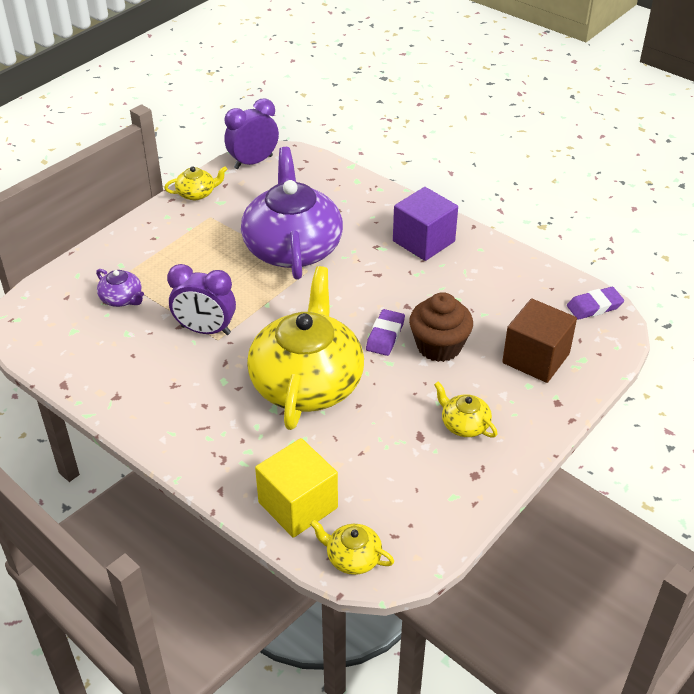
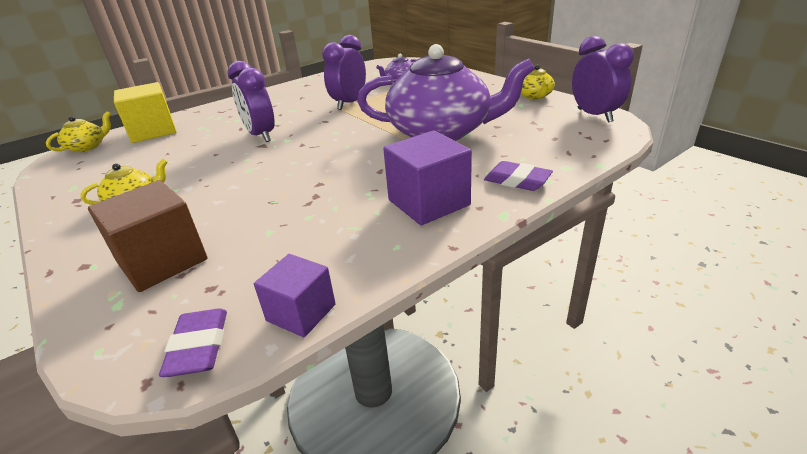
camera: 105 degrees right, 10 degrees down
(307, 382) = (261, 135): yellow teapot -> purple clock
(385, 336) = (285, 169): purple eraser -> purple eraser (517, 180)
(439, 346) = (245, 196): brown cupcake -> none
(553, 275) = (301, 312): none -> purple cube

